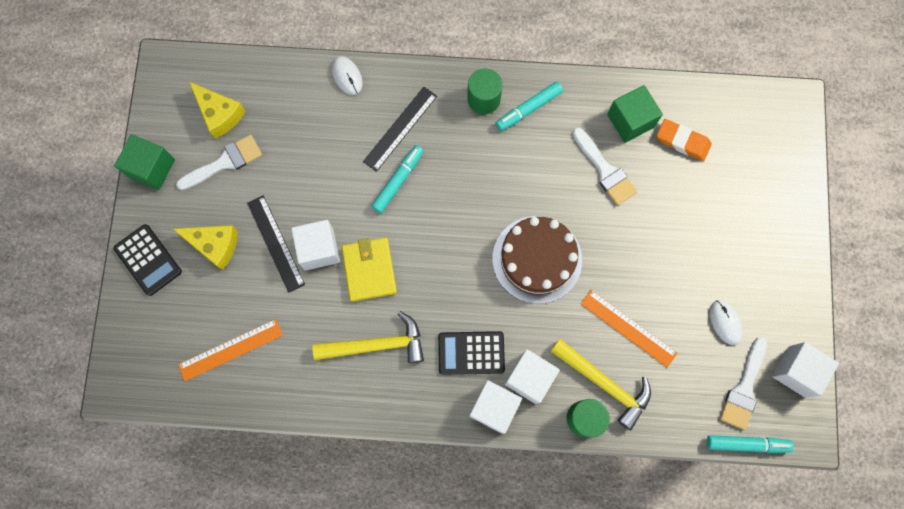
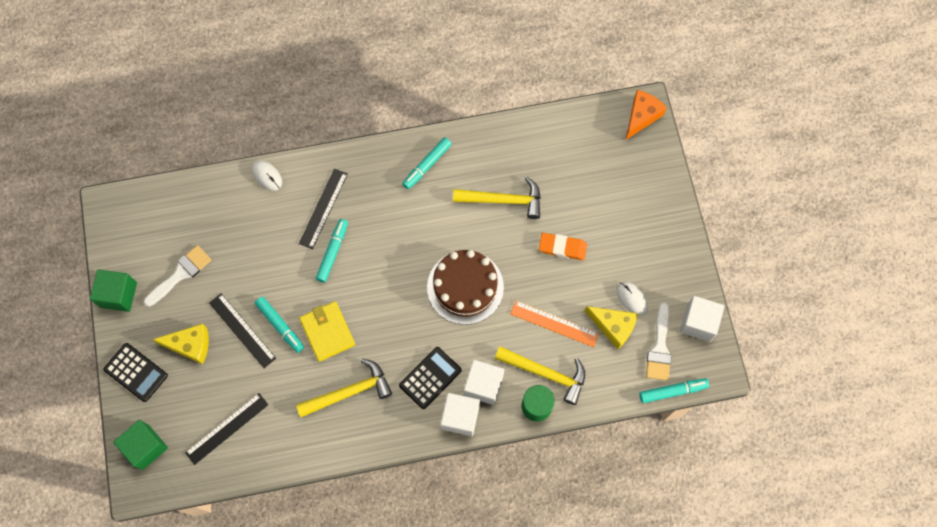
camera: 15 degrees left, 5 degrees down
(219, 114) = (165, 235): yellow cheese -> yellow cheese (613, 326)
(230, 349) = (227, 428): orange ruler -> black ruler
(319, 249) = (280, 326): white cube -> turquoise marker
(471, 353) = (430, 378): black calculator -> black calculator turned 150 degrees clockwise
(483, 99) = (387, 166): green cylinder -> none
(605, 170) = (503, 200): white brush -> yellow hammer
(630, 121) = (513, 154): green cube -> green cube (145, 447)
(682, 141) = (561, 160): orange eraser -> orange eraser (562, 248)
(789, 114) = (641, 116): none -> orange cheese

